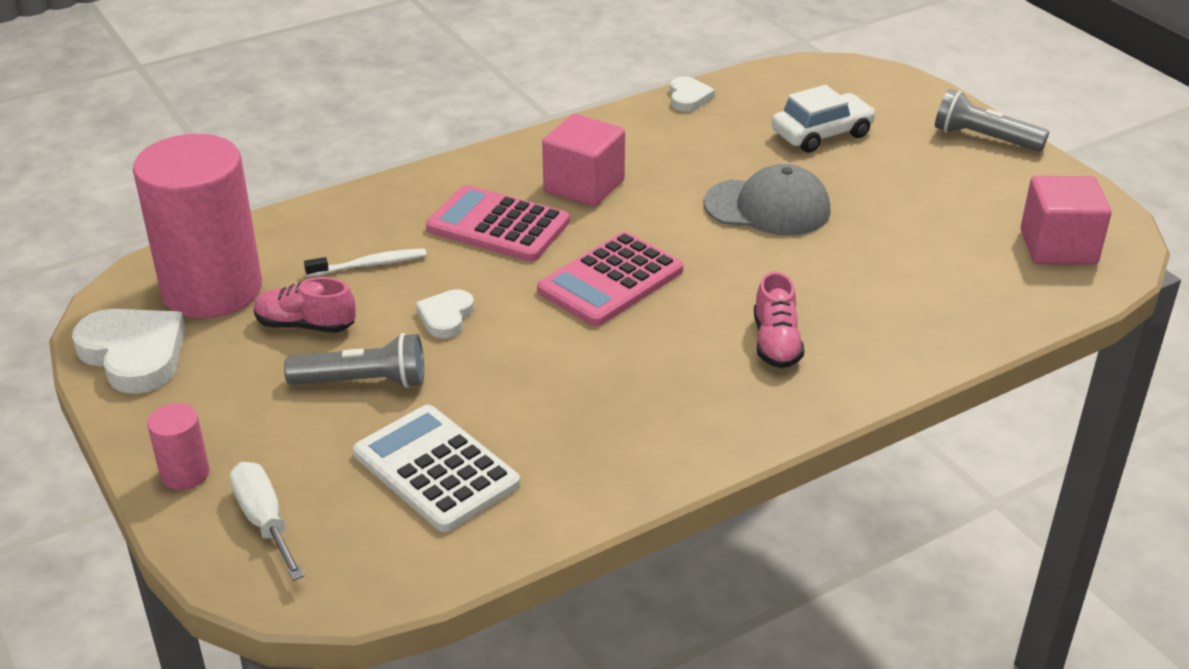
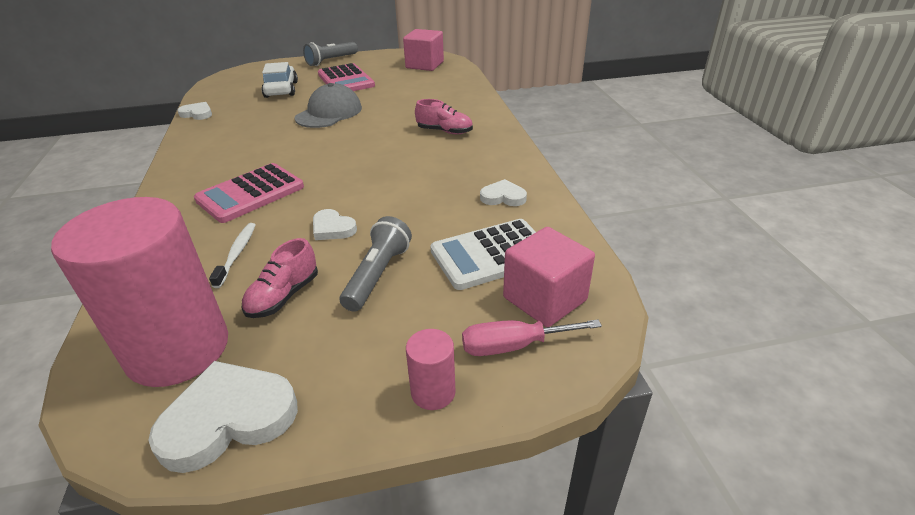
camera: 70 degrees left, 0 degrees up
(264, 521) = (513, 346): white screwdriver -> pink screwdriver
(584, 186) = (244, 158): pink cube -> pink cube (544, 299)
(590, 452) = (503, 197): none -> white heart
(610, 281) = (350, 165): pink calculator -> pink calculator (346, 80)

